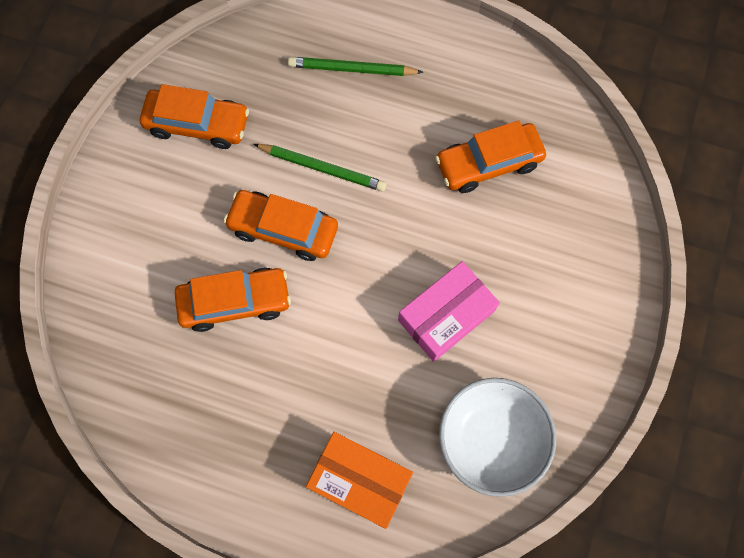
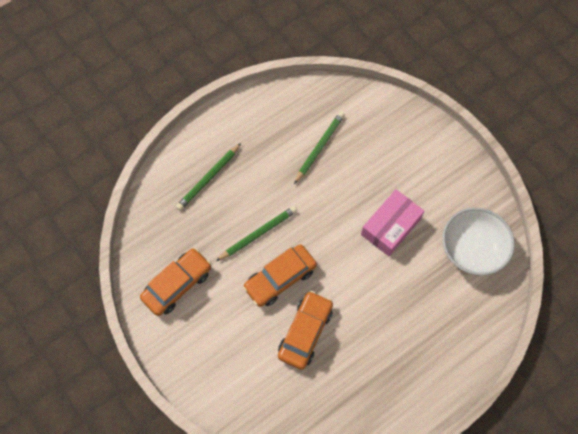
camera: 55 degrees left, 5 degrees down
(360, 480) = (452, 330): orange box -> none
(446, 315) = (391, 227): pink box -> pink box turned 45 degrees clockwise
(488, 163) = (319, 147): orange car -> green pencil

